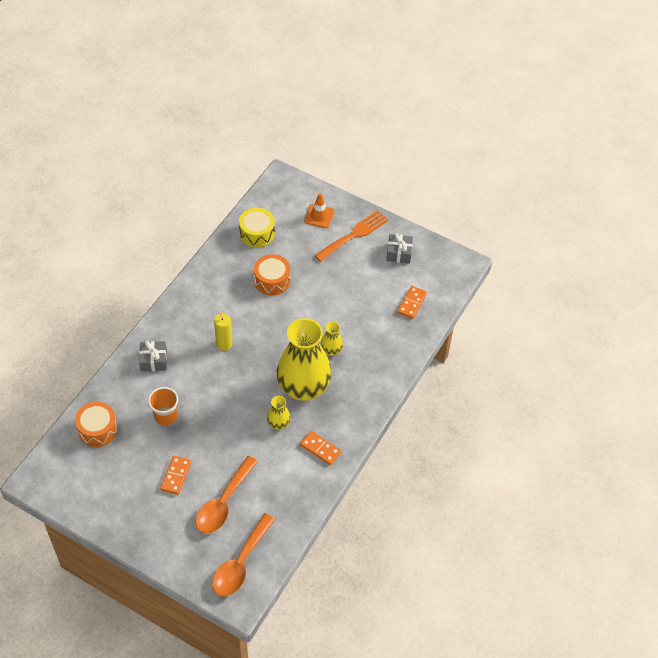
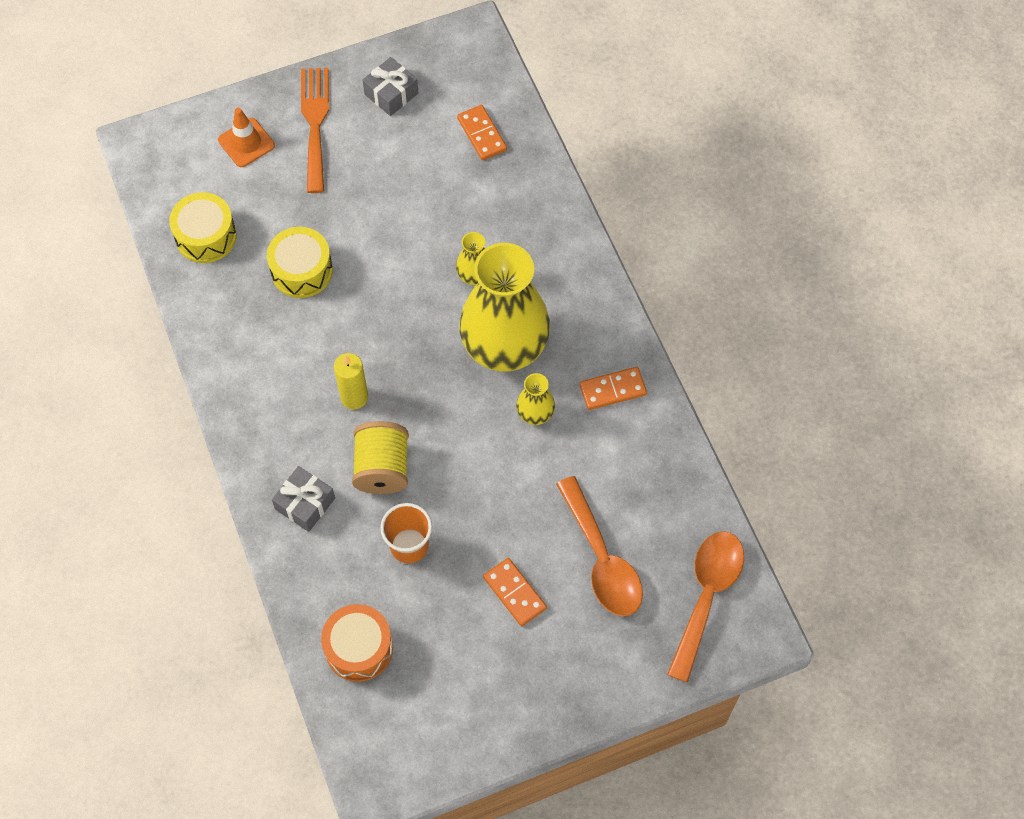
camera: 50 degrees left, 10 degrees up
(197, 379) = (382, 468): none -> yellow spool
(241, 563) = (706, 596): orange spoon -> orange spoon turned 135 degrees counterclockwise
(272, 280) = (302, 270): orange drum -> yellow drum

